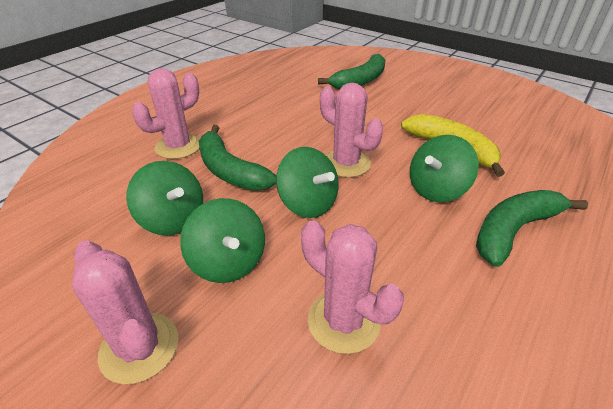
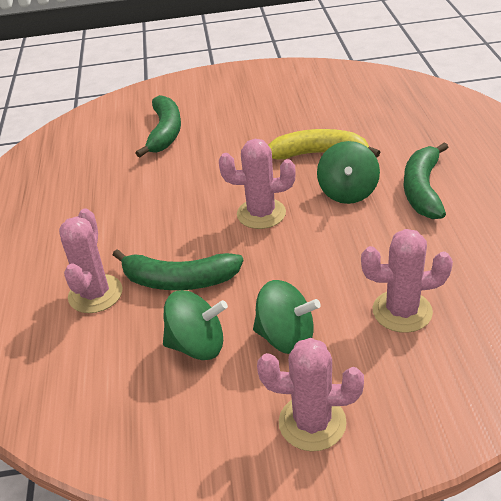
camera: 40 degrees left, 0 degrees up
(308, 204) = (278, 261): green spinning top -> none

